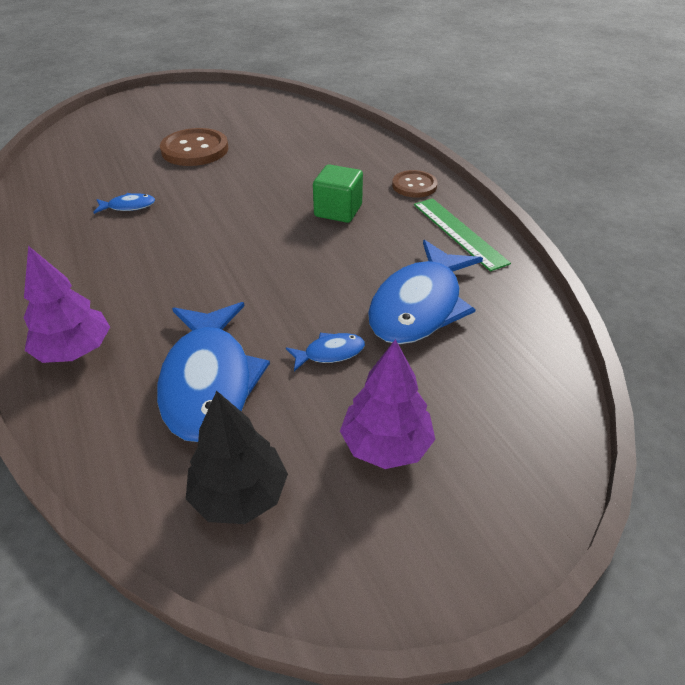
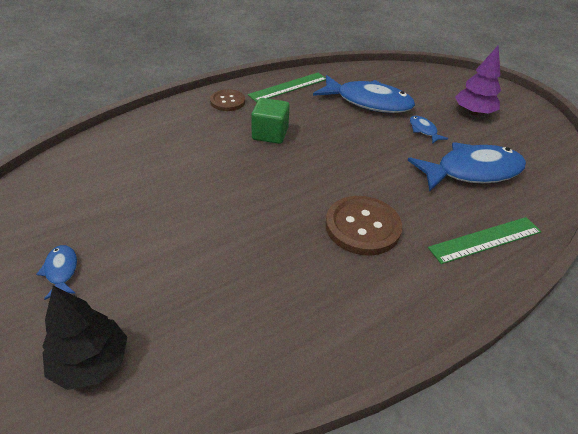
camera: 100 degrees left, 0 degrees up
(74, 351) = (485, 240): purple tree -> green ruler
(128, 206) = (284, 263): blue fish -> blue fish (61, 271)
(195, 150) = (153, 237): brown button -> brown button (362, 227)
(240, 494) = (531, 151): black tree -> black tree (91, 362)

